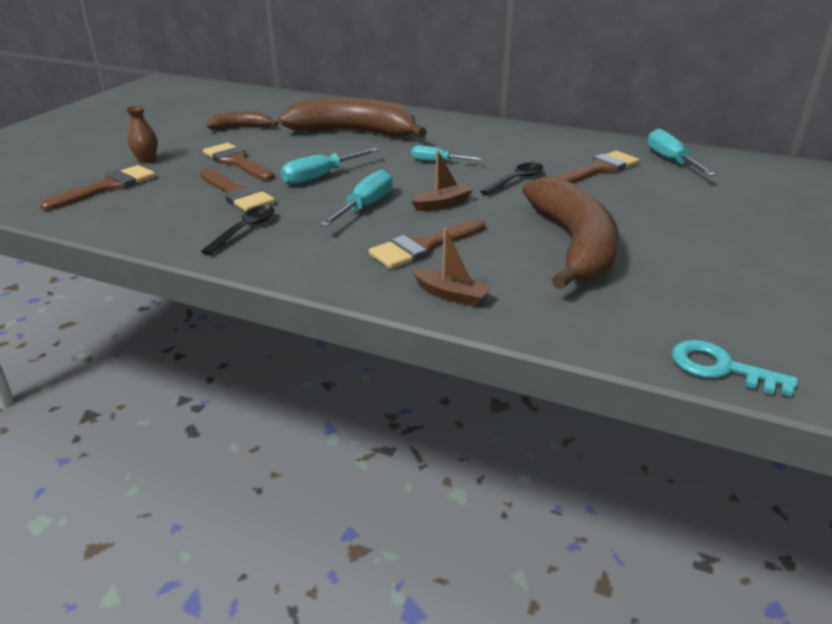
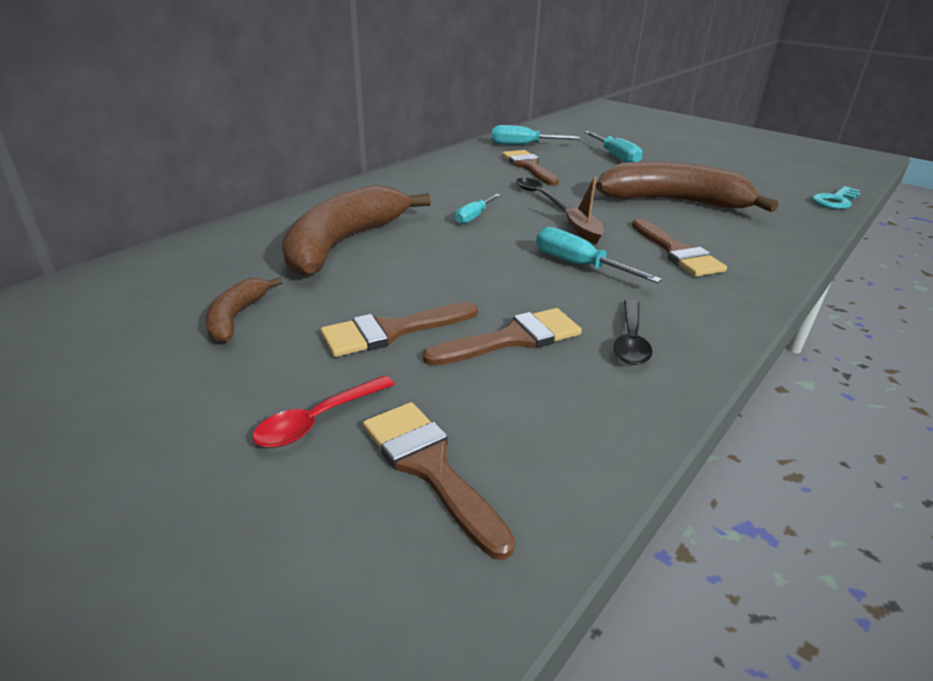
camera: 75 degrees left, 0 degrees up
(146, 160) = (318, 420): brown vase -> red spoon
(245, 230) = (630, 340): black spoon -> black spoon turned 120 degrees counterclockwise
(321, 176) = (482, 279): turquoise screwdriver -> turquoise screwdriver (615, 157)
(451, 295) = (765, 255): brown boat -> none

